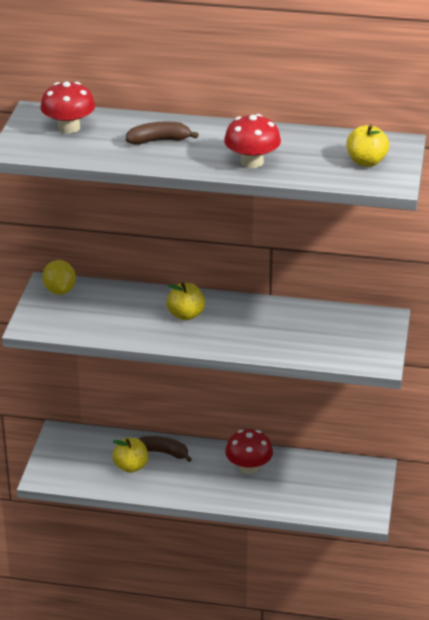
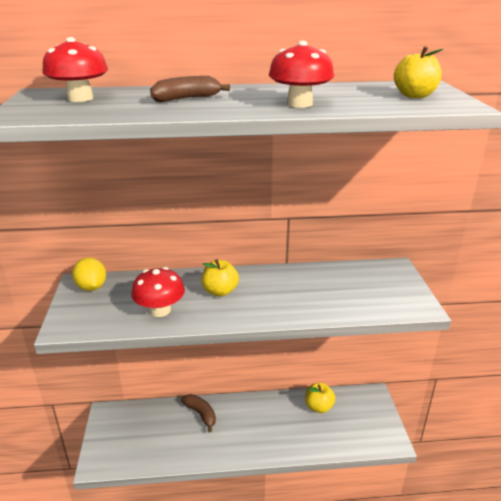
camera: 15 degrees left, 5 degrees down
(131, 467) = (176, 434): yellow apple -> yellow apple (319, 407)
(163, 452) = (201, 414): brown banana -> brown banana turned 45 degrees clockwise
(248, 467) = (276, 414): red mushroom -> red mushroom (160, 310)

